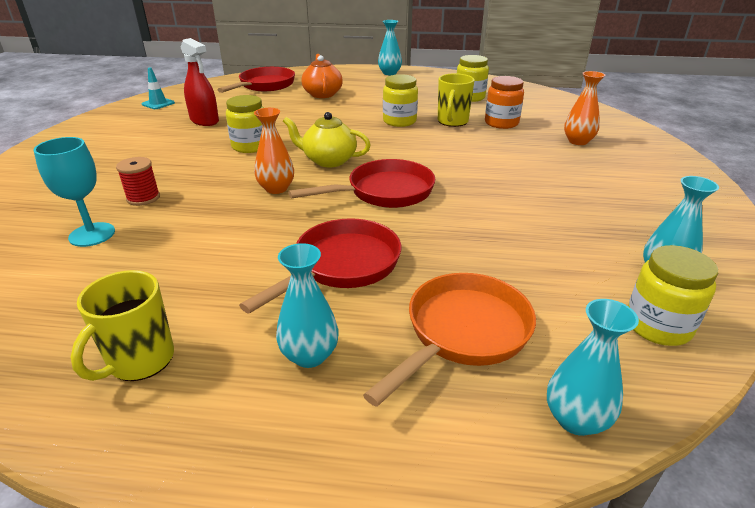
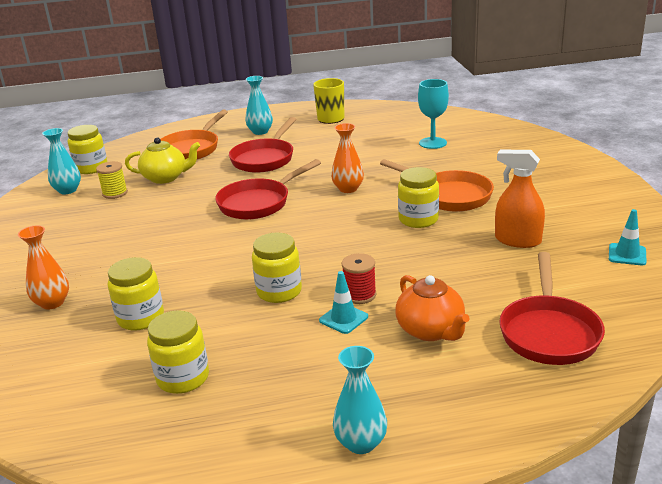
camera: 165 degrees right, 5 degrees down
(143, 198) = (438, 164): red spool -> red spool (360, 295)
(194, 161) = (449, 195): none -> orange pan
(204, 121) = (517, 240): red spray bottle -> orange spray bottle
(328, 160) = (326, 220): yellow teapot -> yellow teapot (166, 177)
(366, 104) = (343, 319): none -> turquoise traffic cone
(452, 122) = (208, 306): yellow mug -> none
(501, 123) = (141, 318): orange jar -> yellow jar
(576, 419) = (147, 138): turquoise vase -> none
(577, 249) = (115, 193): none -> yellow spool

